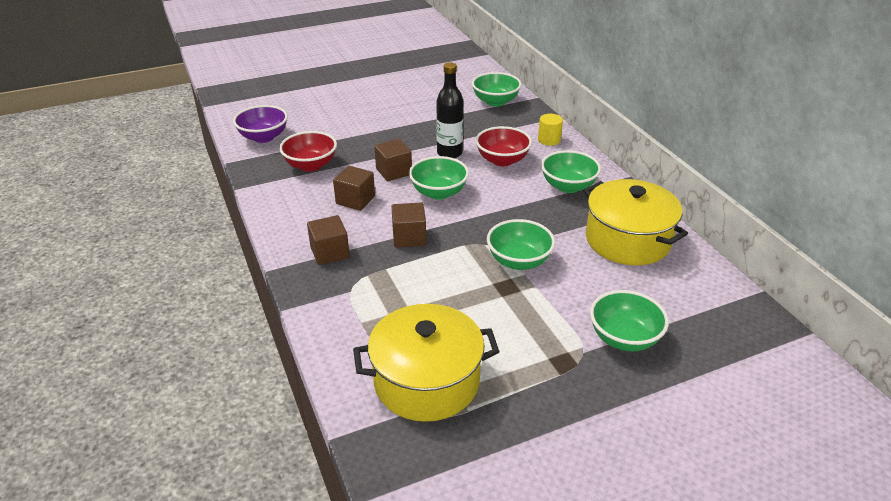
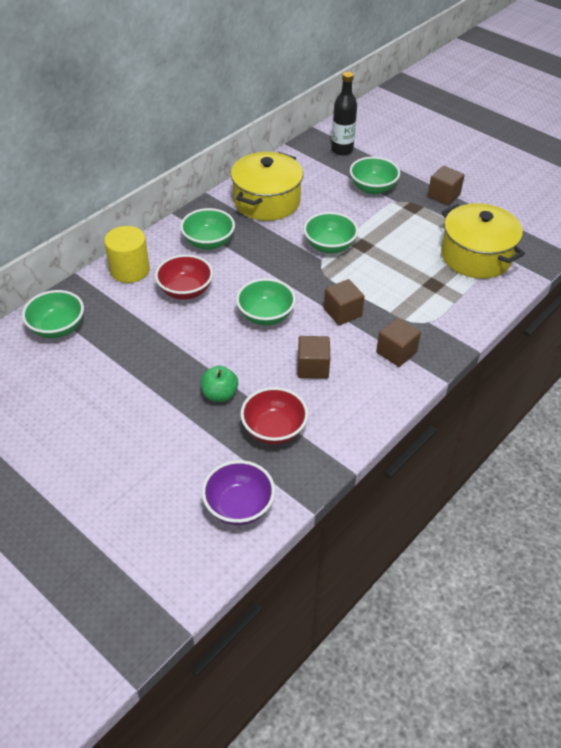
camera: 115 degrees left, 10 degrees up
(368, 151) = (219, 394): none -> green apple
(393, 172) = (248, 359): brown cube -> brown cube (443, 195)
(449, 153) = (191, 330): black bottle -> black bottle (342, 150)
(549, 140) = (130, 270): yellow cylinder -> yellow cylinder, size x1.65

